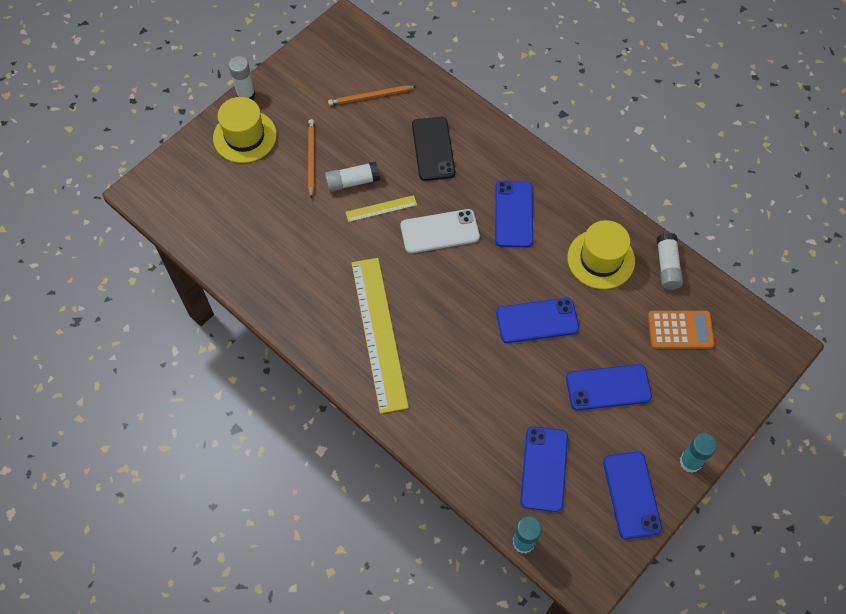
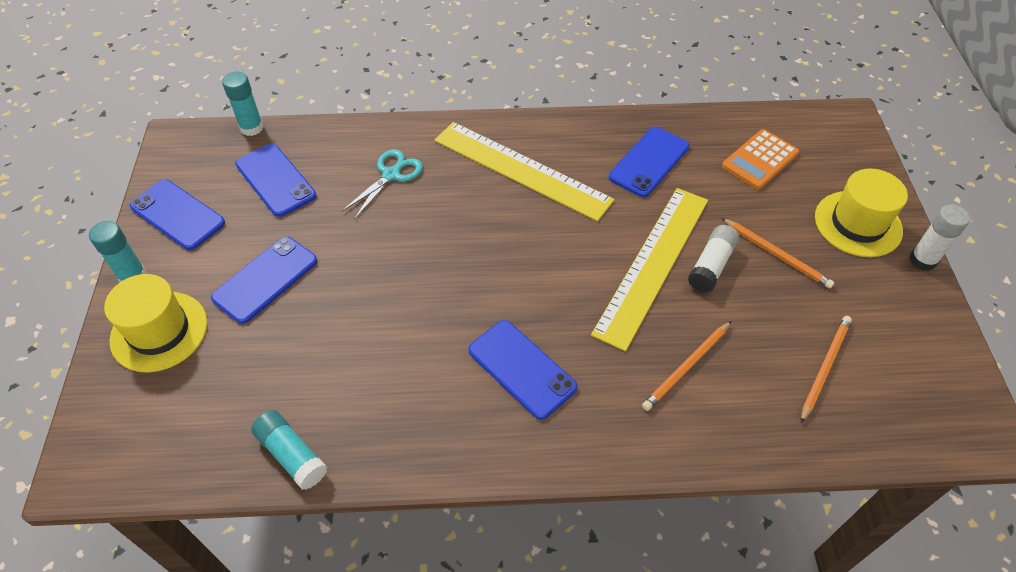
camera: 135 degrees right, 10 degrees down
(381, 208) = (653, 264): yellow ruler -> yellow ruler, size x2.22
(433, 149) = (686, 367): black phone -> orange pencil
(439, 231) = (573, 289): white phone -> none
(463, 403) = (391, 175): none -> turquoise scissors
(537, 320) = (390, 284): blue phone -> blue phone (649, 162)
(601, 259) = (378, 398): yellow hat -> yellow hat (159, 331)
(667, 266) = (292, 455): white glue stick -> turquoise glue stick
(680, 330) = (224, 391): orange calculator -> orange calculator (760, 160)

